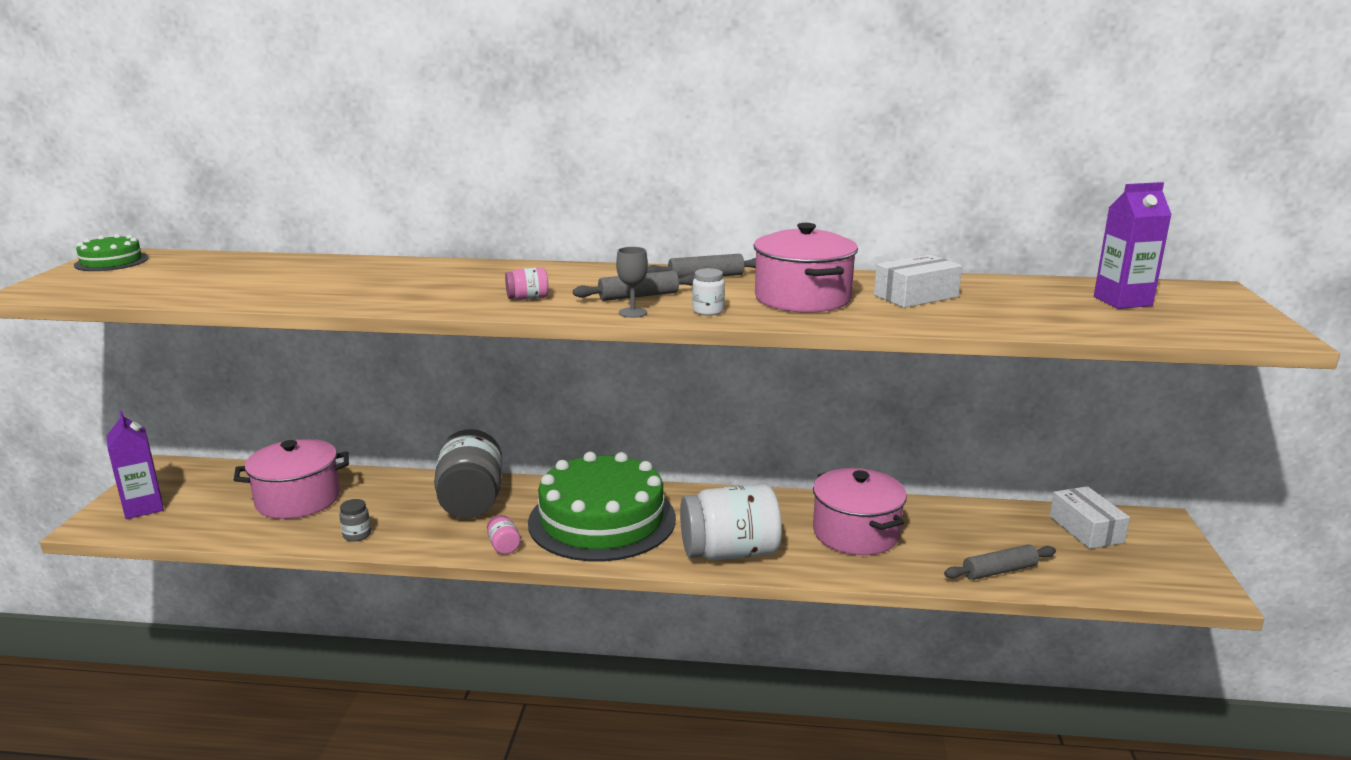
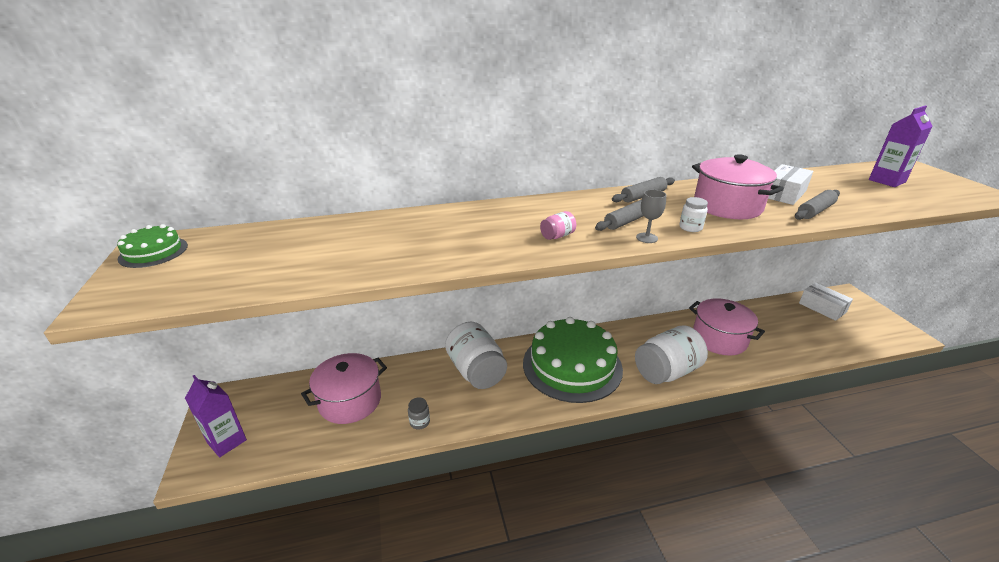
camera: 20 degrees left, 10 degrees up
(471, 501) = (476, 371): grey jar -> white jar
(504, 546) = (528, 404): pink jar -> none
(999, 571) = (810, 347): grey rolling pin -> grey rolling pin (815, 211)

